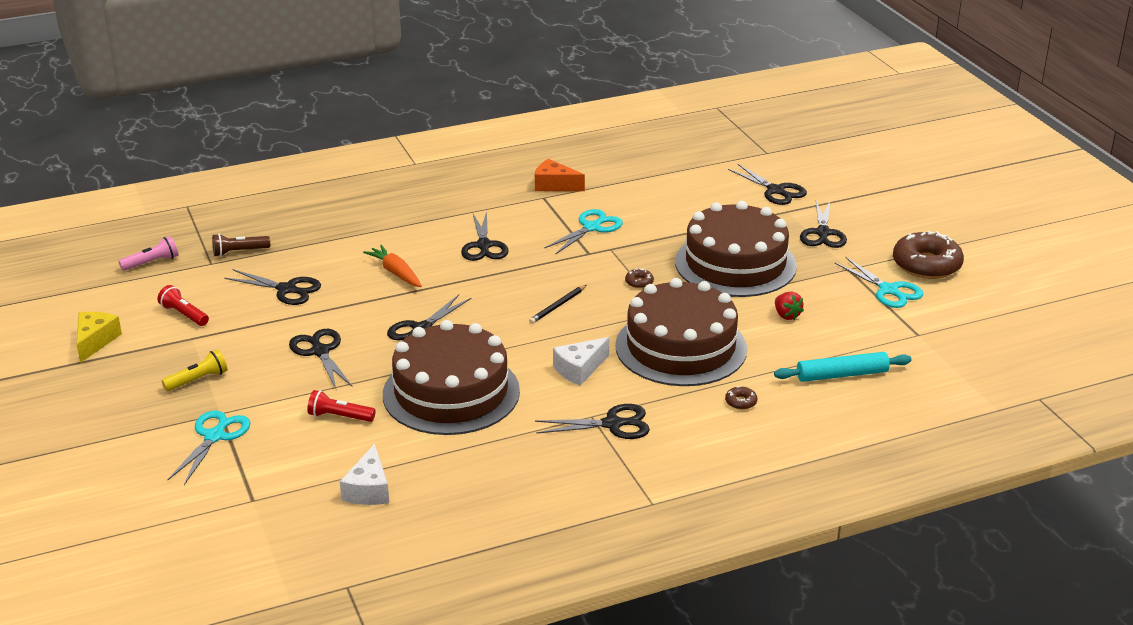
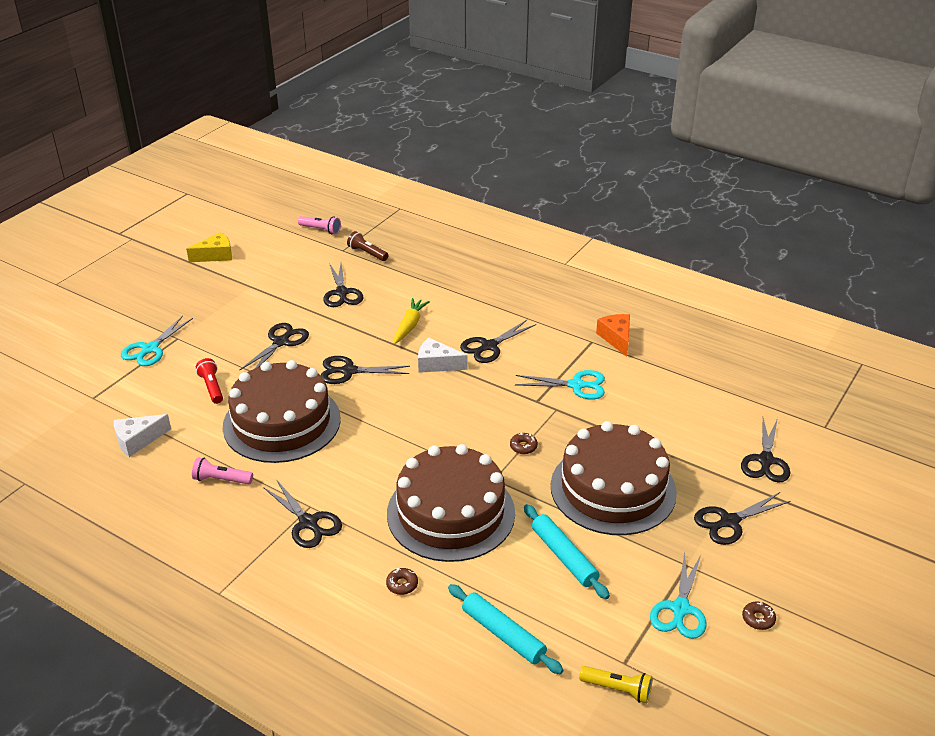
camera: 55 degrees right, 5 degrees up
(184, 315) = (274, 270): red flashlight -> none
(198, 380) = (206, 312): yellow flashlight -> yellow flashlight (617, 689)
(215, 436) = (150, 349): turquoise scissors -> turquoise scissors turned 135 degrees clockwise
(395, 273) = (410, 325): orange carrot -> yellow carrot
(495, 455) = (221, 480): none -> pink flashlight
(557, 306) = (444, 420): black pencil -> none
(579, 369) = (368, 471): white cheese -> white cheese (437, 364)
(786, 315) = (564, 556): red strawberry -> turquoise rolling pin
(926, 265) = (758, 619): brown donut -> brown donut, size x0.41

